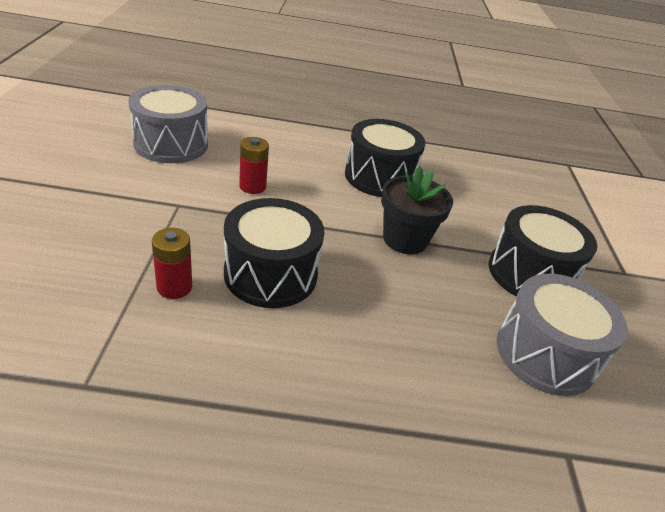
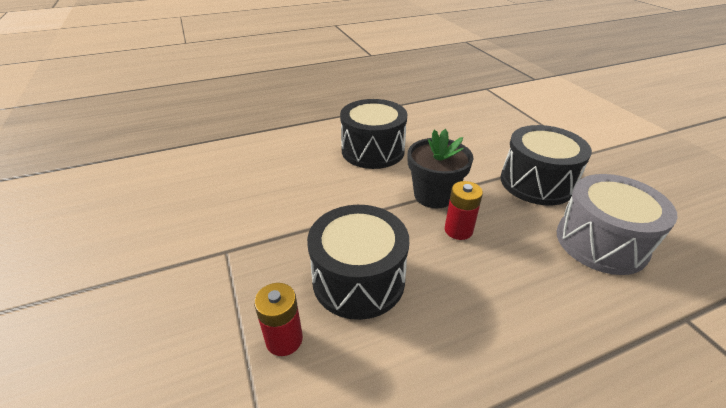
camera: 20 degrees left, 0 degrees up
(171, 144) = (174, 194): grey drum -> none
(252, 186) = (279, 203): red battery -> red battery (458, 230)

